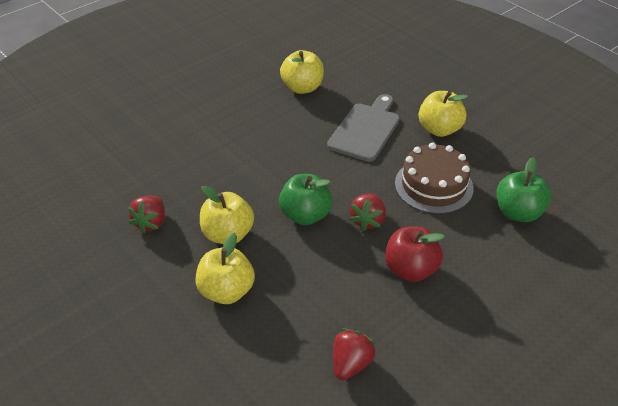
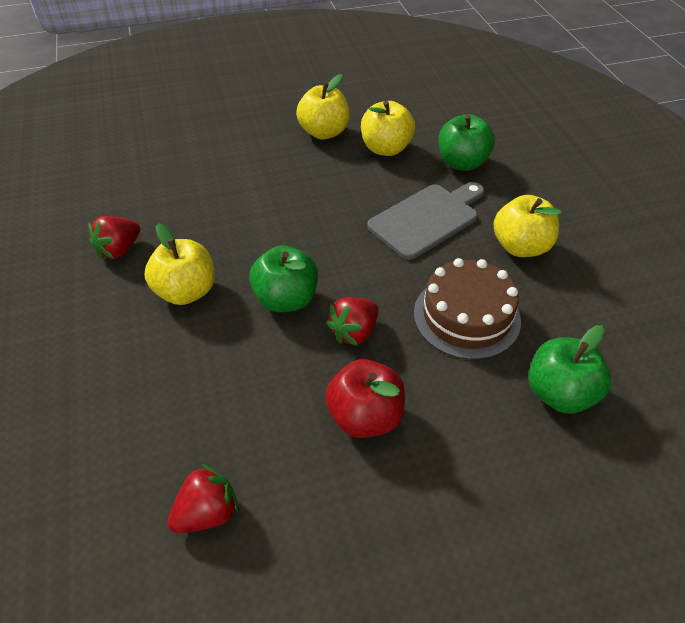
camera: 25 degrees right, 5 degrees up
(226, 291) = (136, 358): yellow apple -> yellow apple (324, 132)
(364, 83) = (462, 163): none -> green apple

